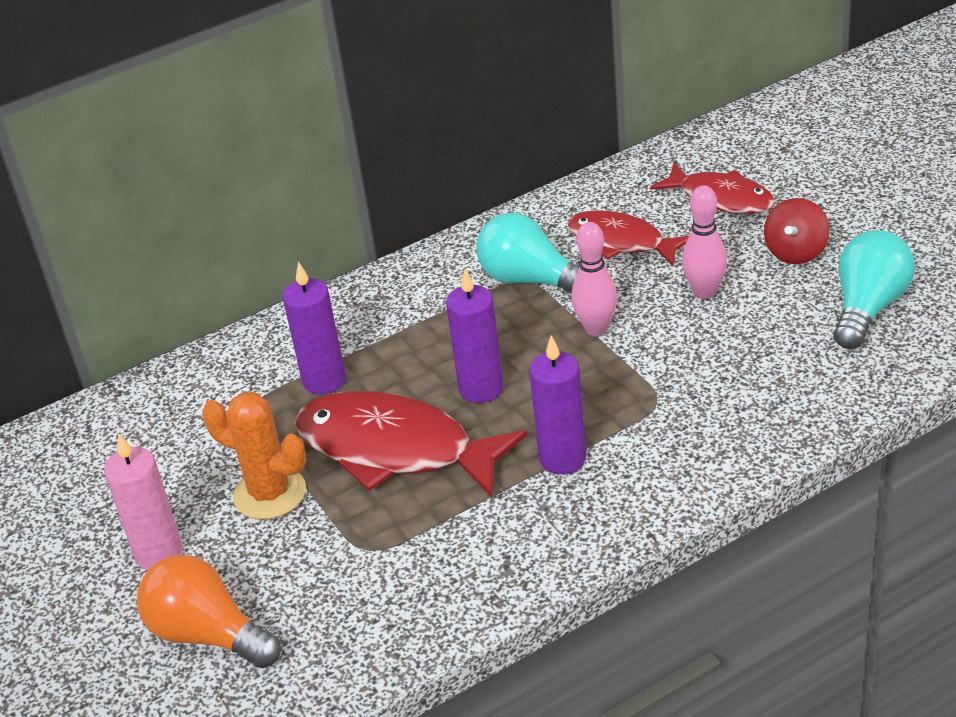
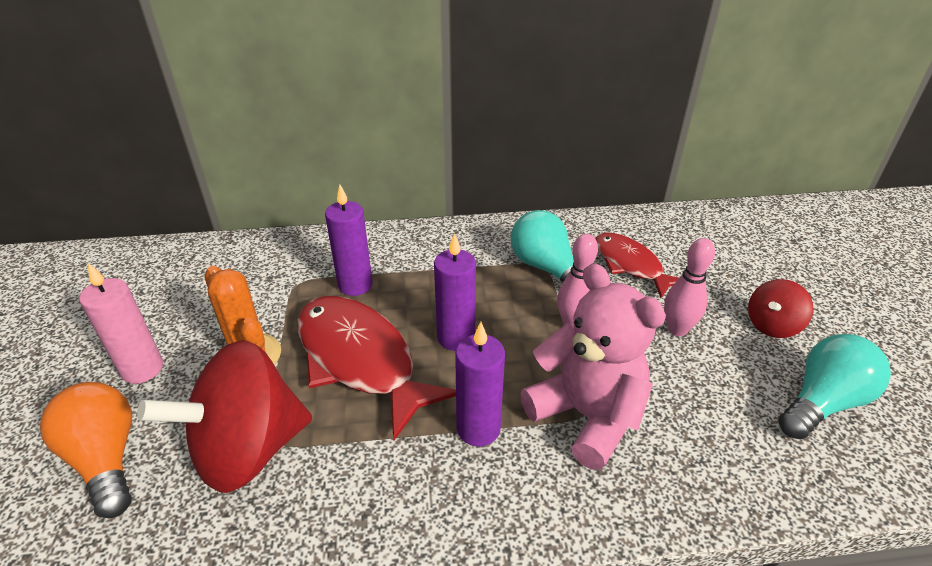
camera: 20 degrees right, 0 degrees up
(348, 567) = (248, 449): none -> red spinning top
(659, 406) = (586, 416): none -> pink teddy bear
(721, 198) = (726, 260): red fish -> none

